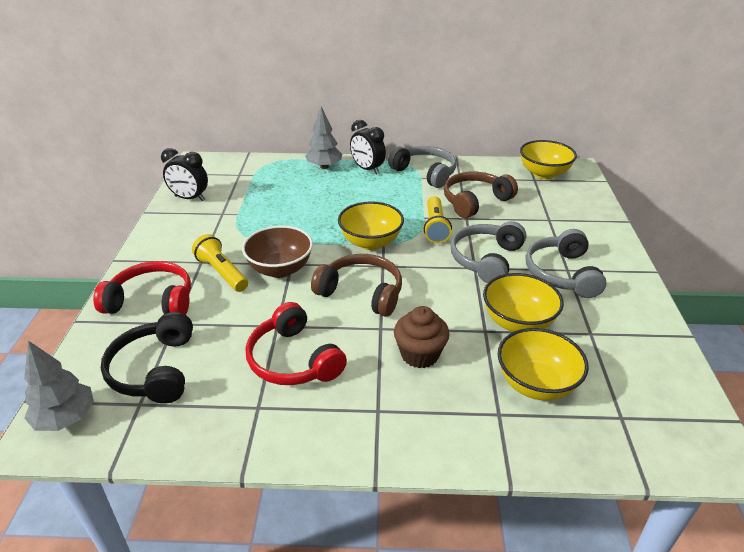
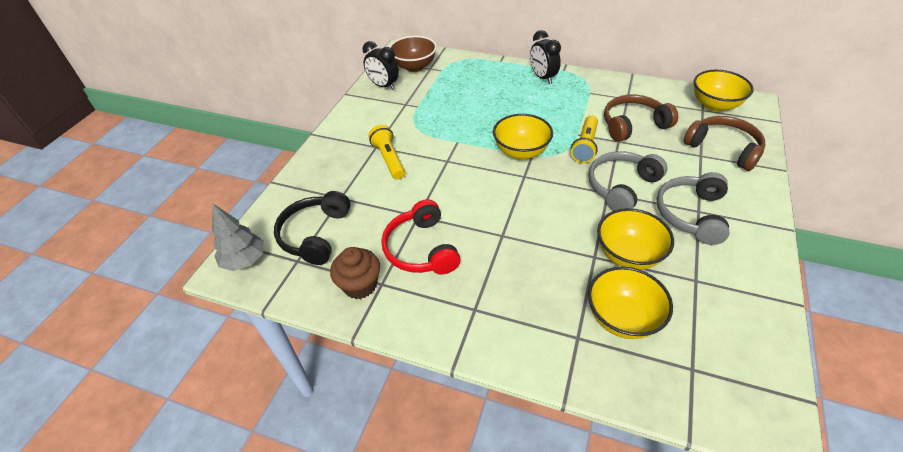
camera: 20 degrees right, 10 degrees up
(152, 301) = (329, 175): red headphones -> none
(280, 269) = (436, 164): brown bowl -> brown bowl (414, 66)
(324, 167) = (504, 70): grey tree -> none
(362, 292) = (497, 199): brown headphones -> brown headphones (723, 148)
(420, 354) = (527, 267): brown cupcake -> brown cupcake (360, 285)
(425, 173) = (595, 88): grey headphones -> none

